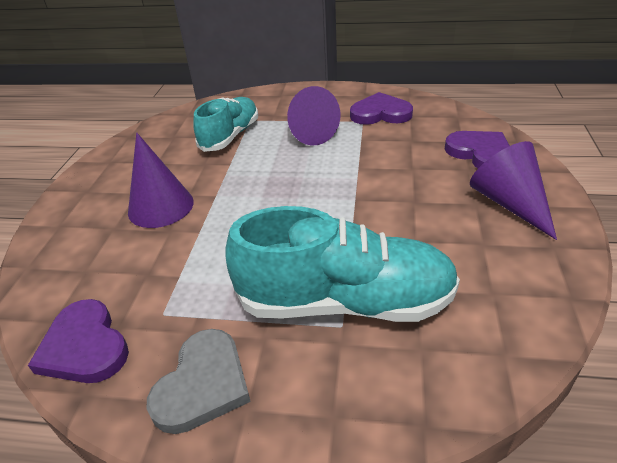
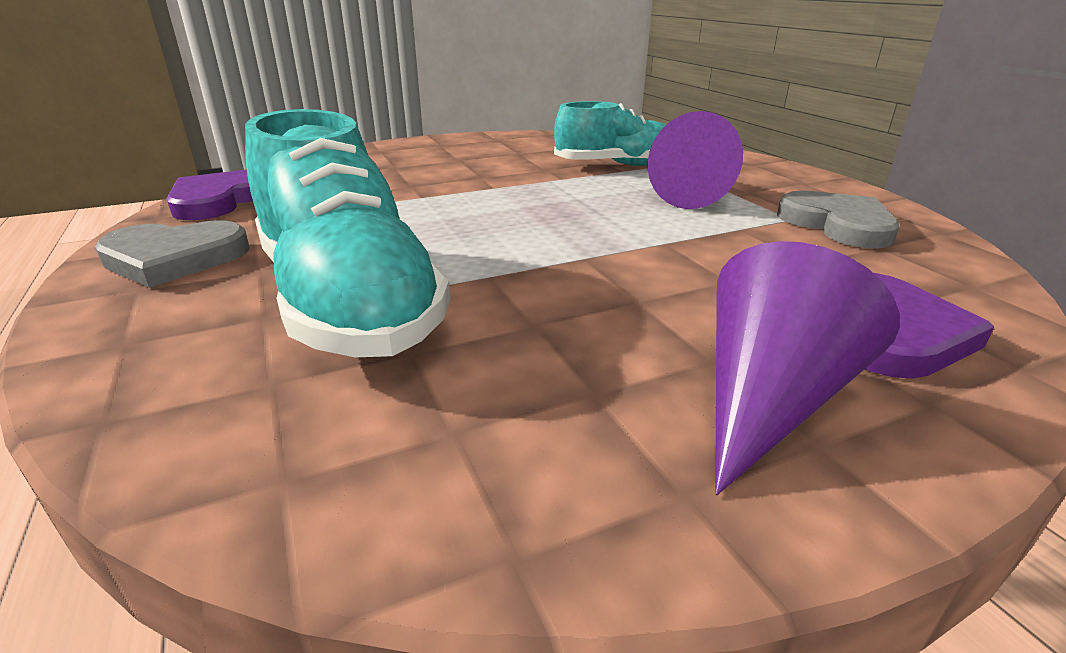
camera: 55 degrees right, 10 degrees down
(161, 206) = (447, 172): purple cone -> none
(380, 113) = (838, 224): purple heart -> grey heart

